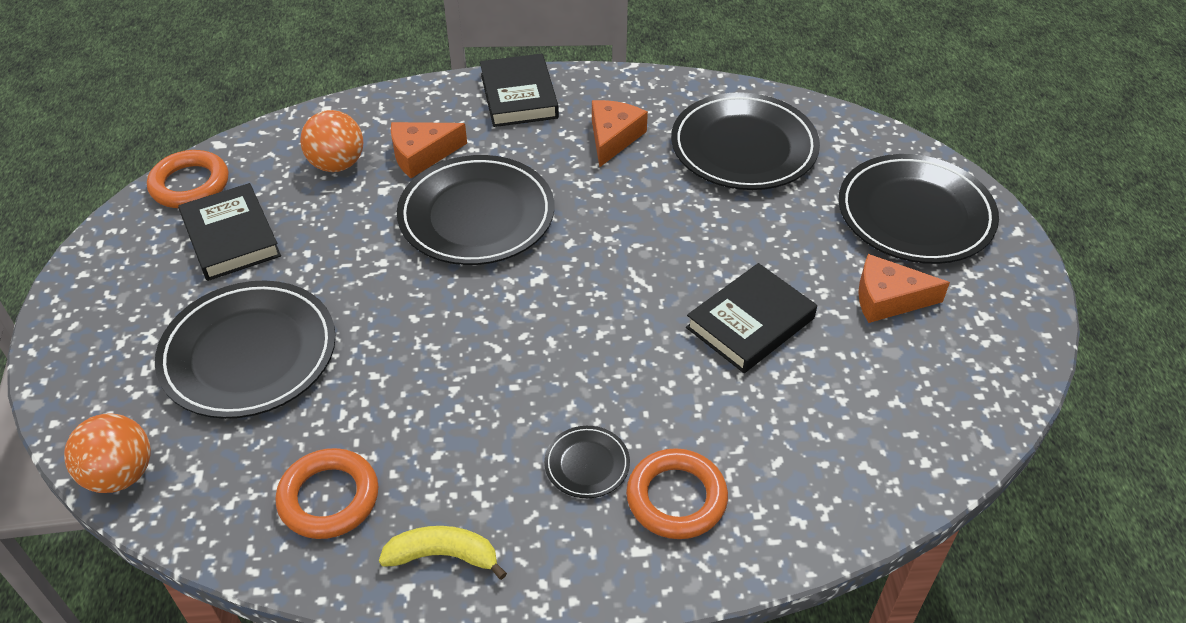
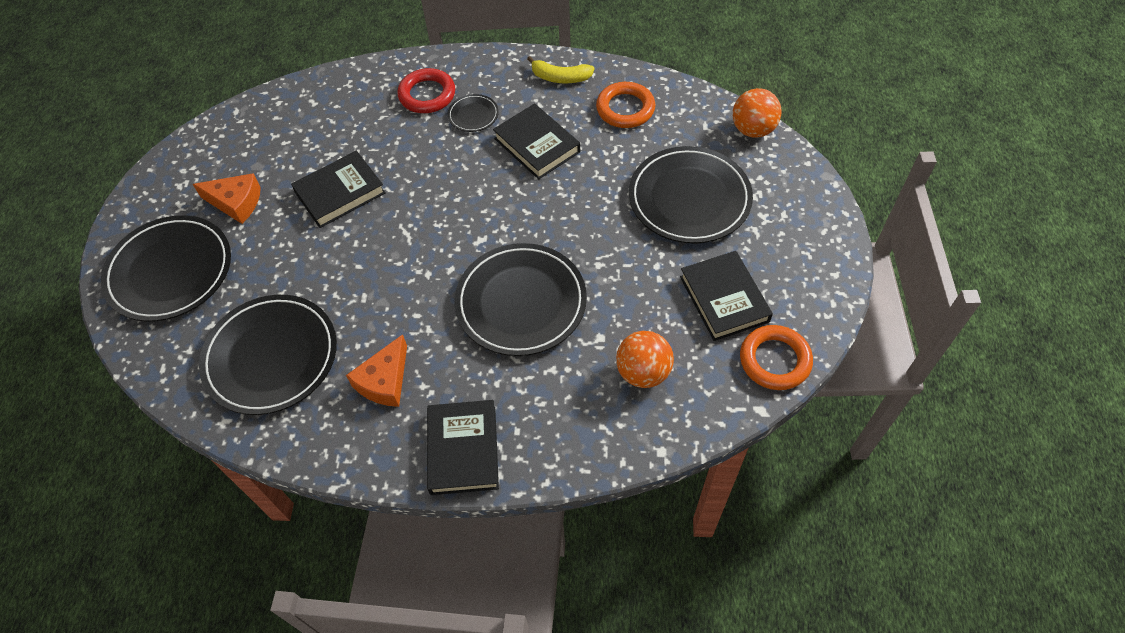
camera: 170 degrees left, 10 degrees up
(422, 155) = (565, 376): orange cheese -> none
(475, 418) = (537, 145): none -> black book
(676, 498) = (427, 95): orange ring -> red ring

